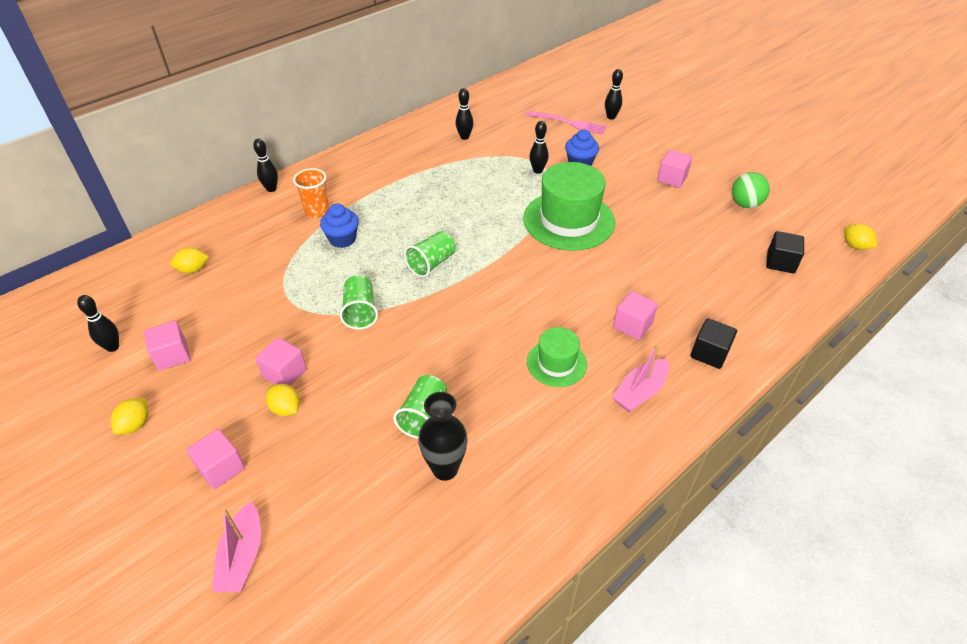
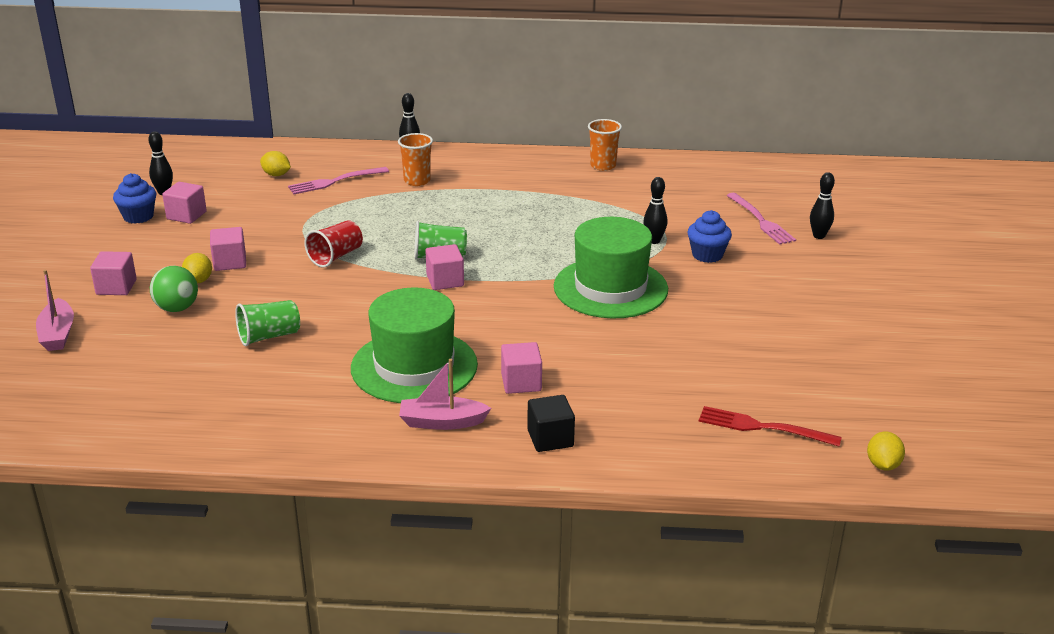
camera: 45 degrees right, 15 degrees down
(135, 424) = (112, 239): yellow lemon -> none
(242, 556) = (57, 334): pink boat -> pink boat turned 60 degrees counterclockwise
(253, 248) = (334, 181): none -> pink fork
(342, 239) = (403, 207): blue cupcake -> blue cupcake (138, 216)
(360, 312) = (336, 256): green cup -> red cup
(422, 131) = (603, 166): none -> orange cup
(445, 469) = (230, 371): black vase -> none
(464, 137) = (633, 186): black bowling pin -> none
(556, 363) = (414, 366): green hat -> green hat, size x1.85
(672, 179) = (782, 311): pink cube -> pink cube (445, 281)
(745, 204) = (823, 369): green ball -> green ball (177, 308)
(780, 262) = (762, 427): black cube -> red fork

